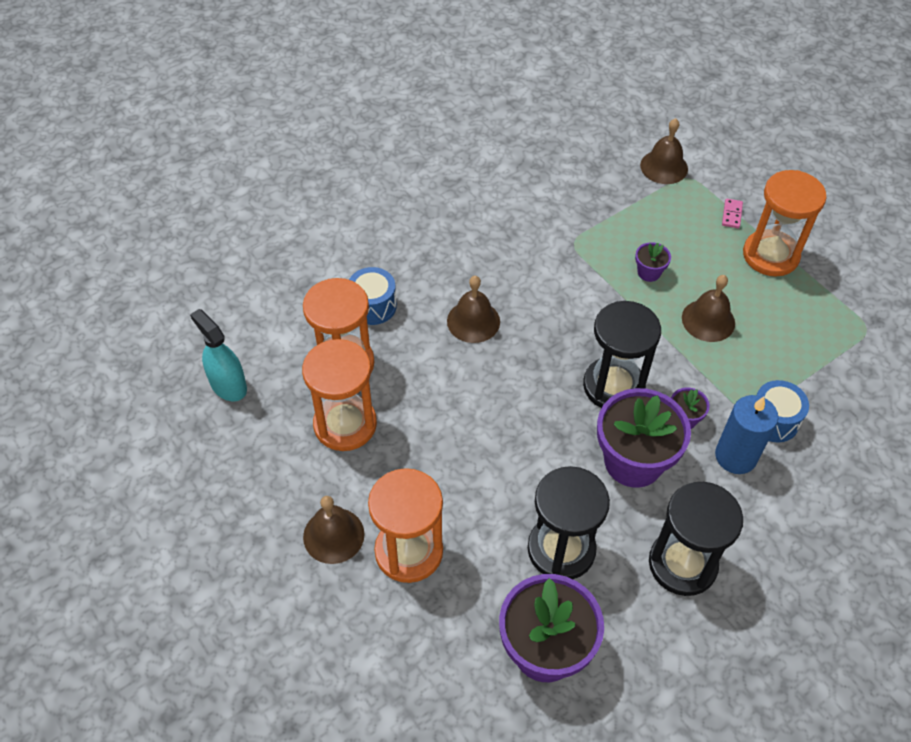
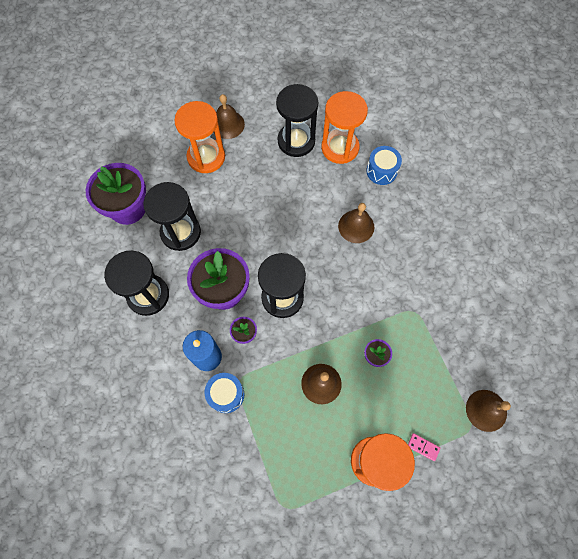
camera: 105 degrees right, 15 degrees up
(228, 385) = (339, 89): turquoise spray bottle -> none
(345, 424) = (296, 141): orange hourglass -> black hourglass

